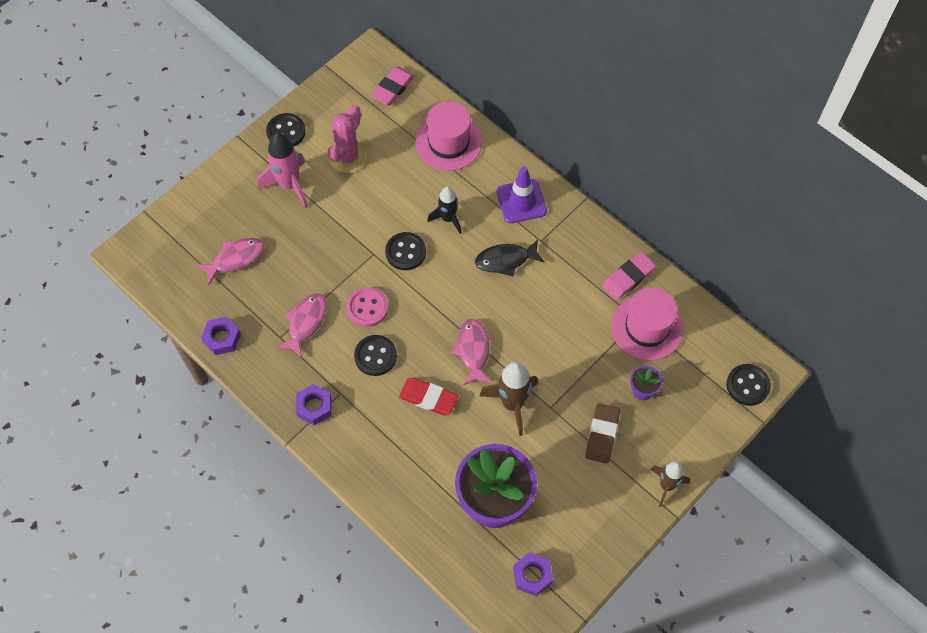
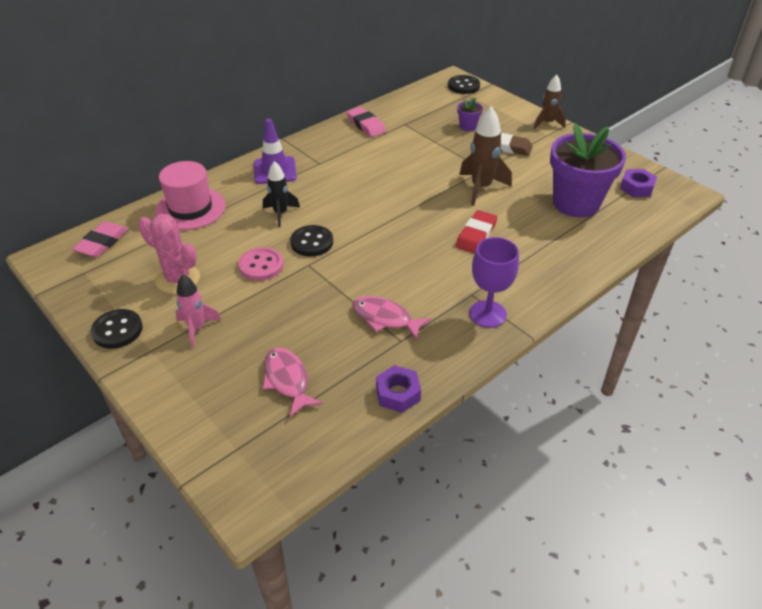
camera: 85 degrees left, 20 degrees down
(289, 185) = (197, 328): pink rocket -> pink rocket, size x0.65
(314, 407) = (487, 314): purple nut -> purple goblet
(367, 308) = (372, 271): pink button -> pink button (261, 265)
(375, 356) = (429, 267): black button -> none
(392, 88) = (102, 243): pink eraser -> pink eraser turned 75 degrees clockwise
(473, 350) = (427, 206): pink fish -> none
(505, 260) = (335, 183): black fish -> none
(647, 327) = (412, 120): pink hat -> none

